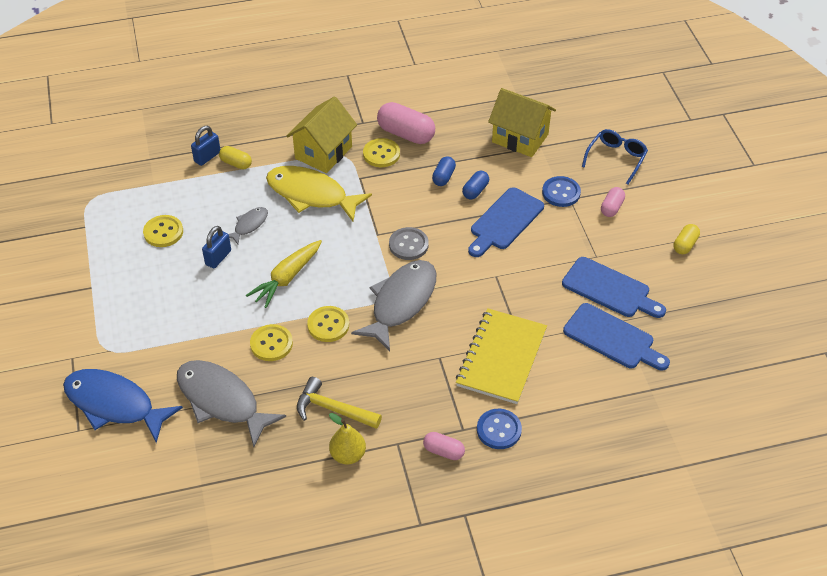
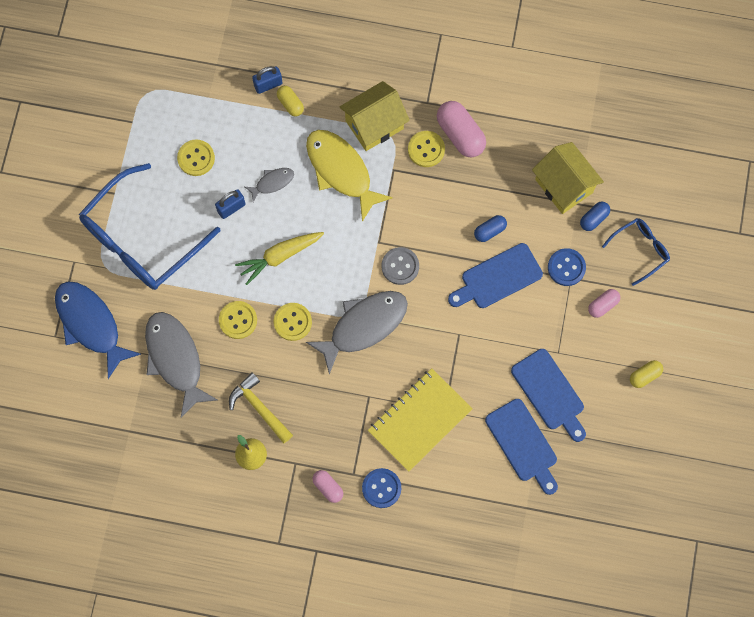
camera: 25 degrees right, 25 degrees up
(137, 314) = (141, 239): none -> blue glasses
(443, 177) = (469, 202): blue capsule -> blue capsule (594, 218)

